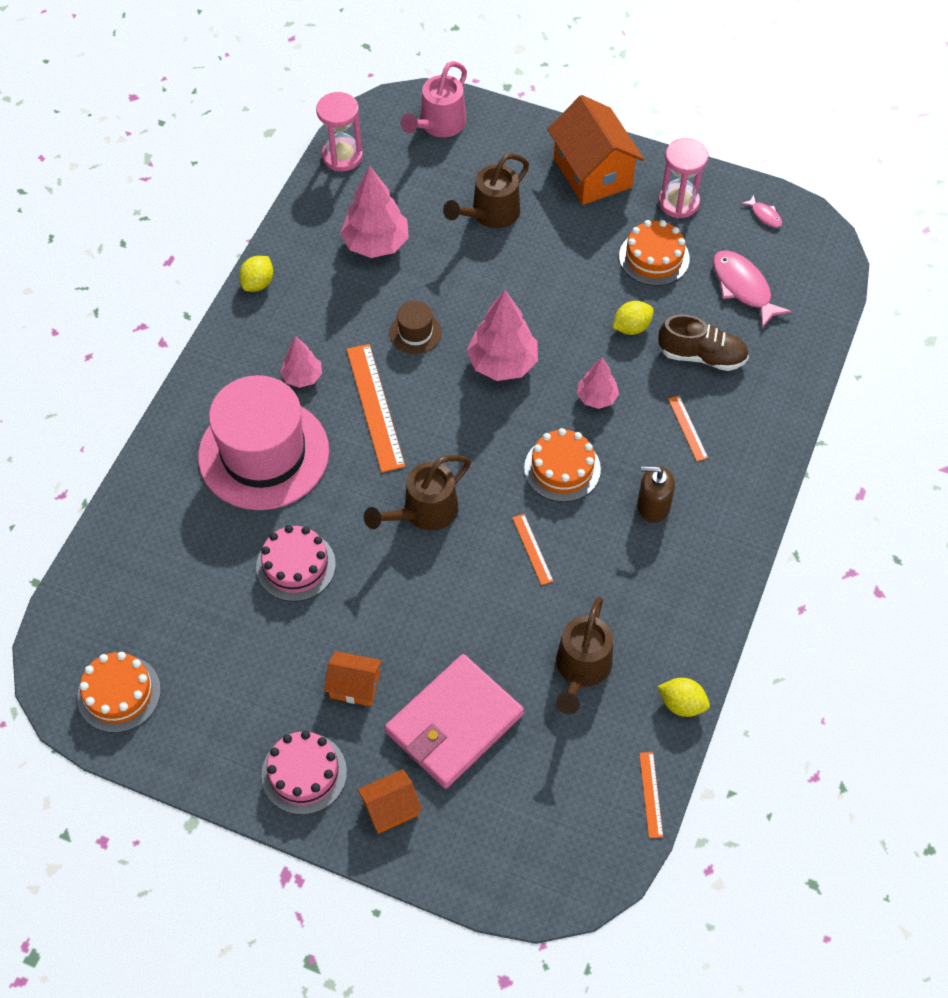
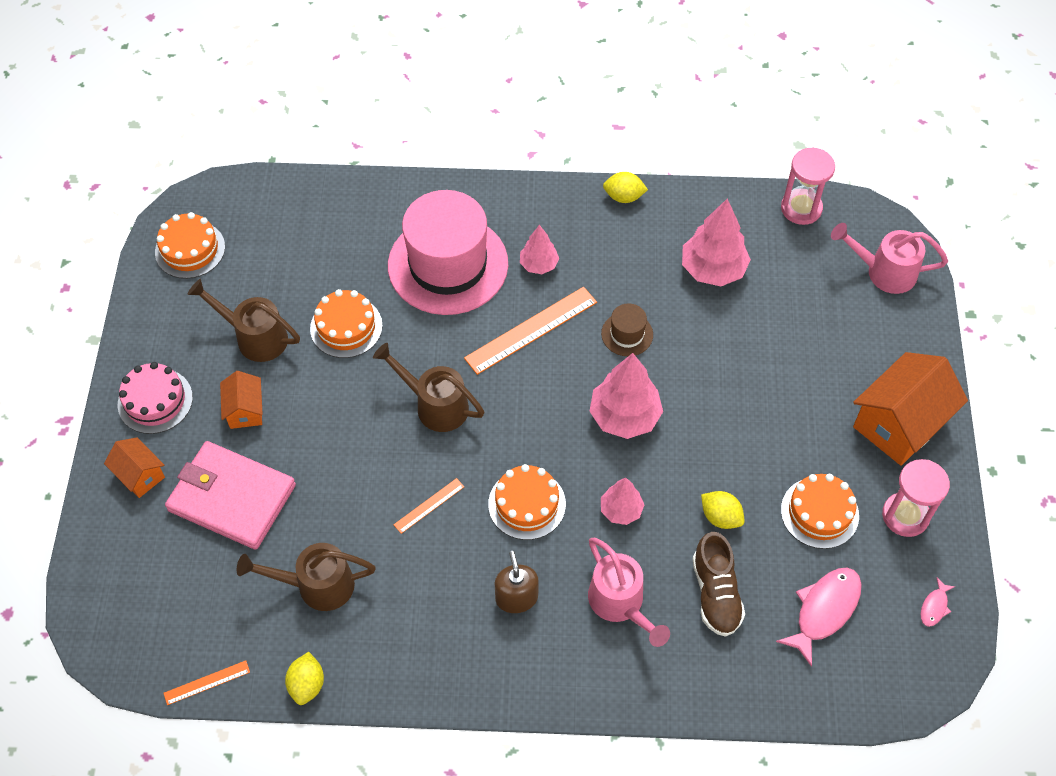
camera: 70 degrees right, 0 degrees up
(296, 566) = (346, 327): pink cake -> orange cake
(490, 214) = (797, 350): brown watering can -> brown watering can (254, 337)
(687, 428) = (620, 604): orange ruler -> pink watering can

